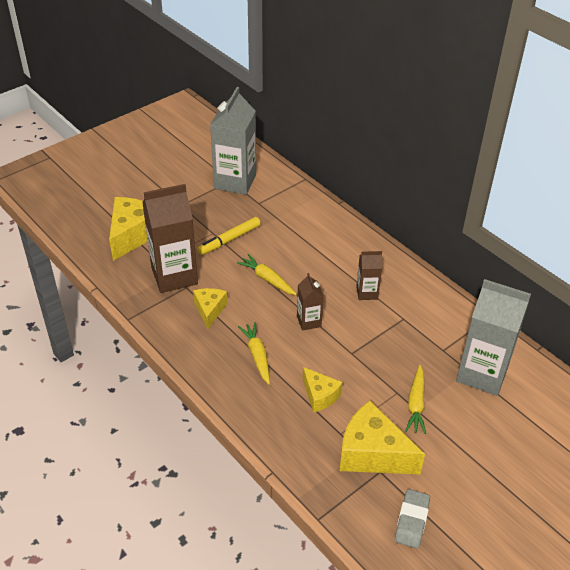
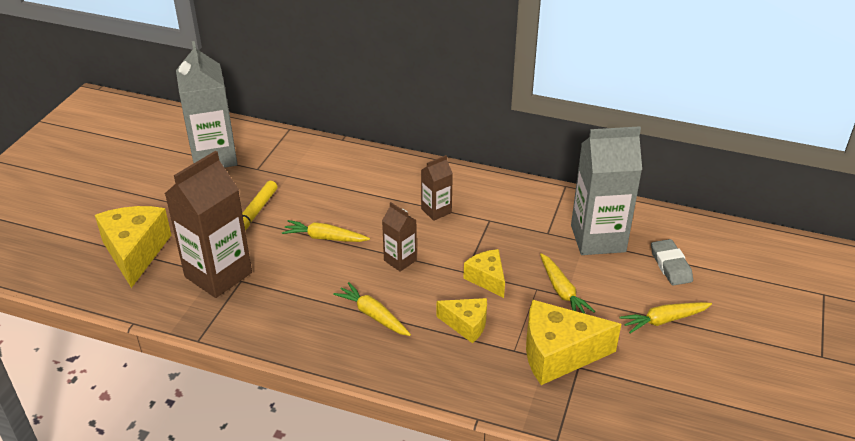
camera: 30 degrees left, 5 degrees down
(209, 310) = (286, 293): yellow cheese -> yellow cheese (487, 279)
(412, 521) = (642, 397): grey eraser -> grey eraser (670, 266)
(482, 469) = (664, 320): none -> yellow carrot

